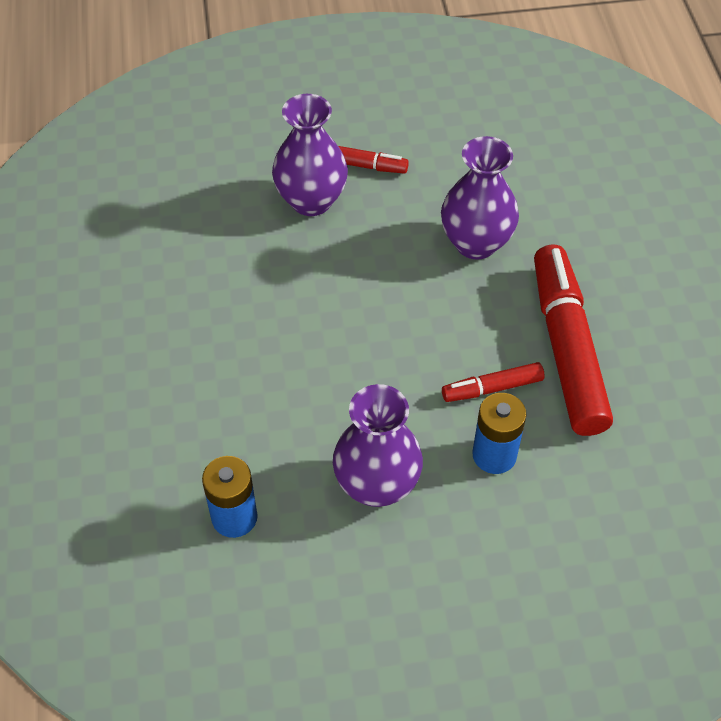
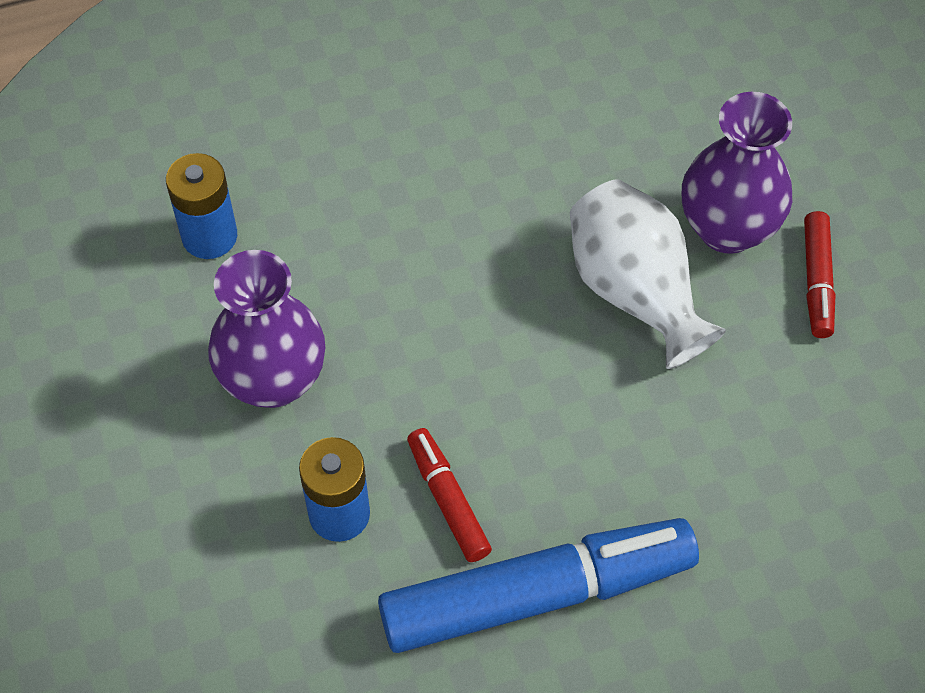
camera: 80 degrees right, 5 degrees up
(349, 258) = (635, 292): none -> white vase
(476, 243) = (707, 450): purple vase -> none
(566, 349) = (536, 594): red marker -> blue marker

